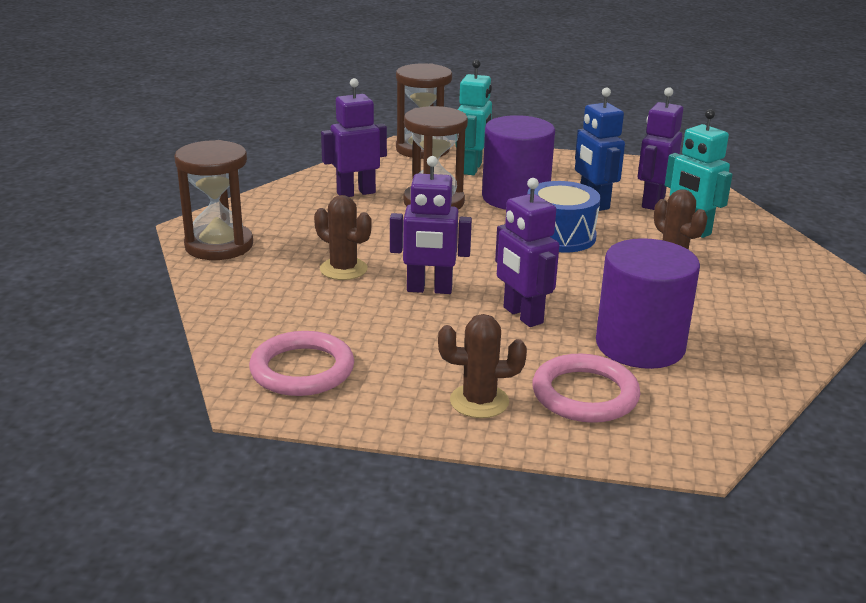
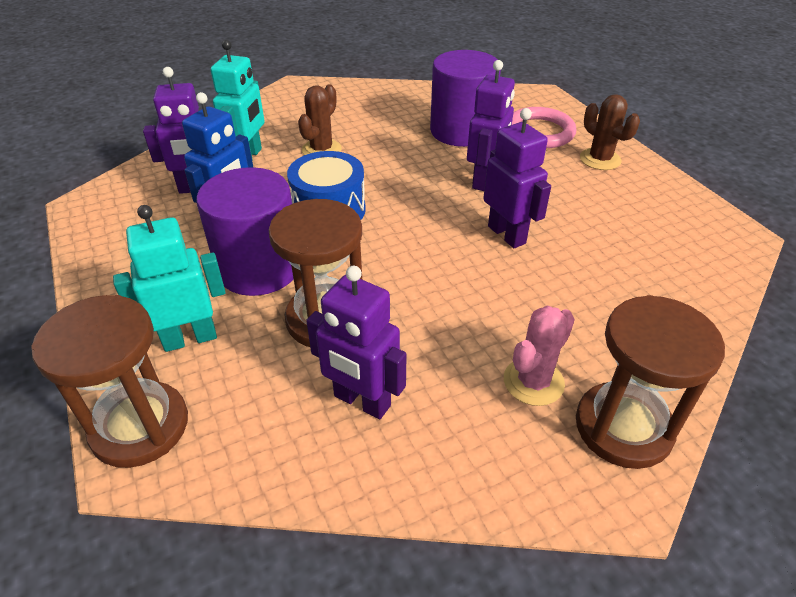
camera: 125 degrees left, 15 degrees up
(288, 237) = (533, 382): none -> pink cactus
(302, 369) = (685, 236): pink ring -> none
(343, 269) = (540, 299): brown cactus -> none

